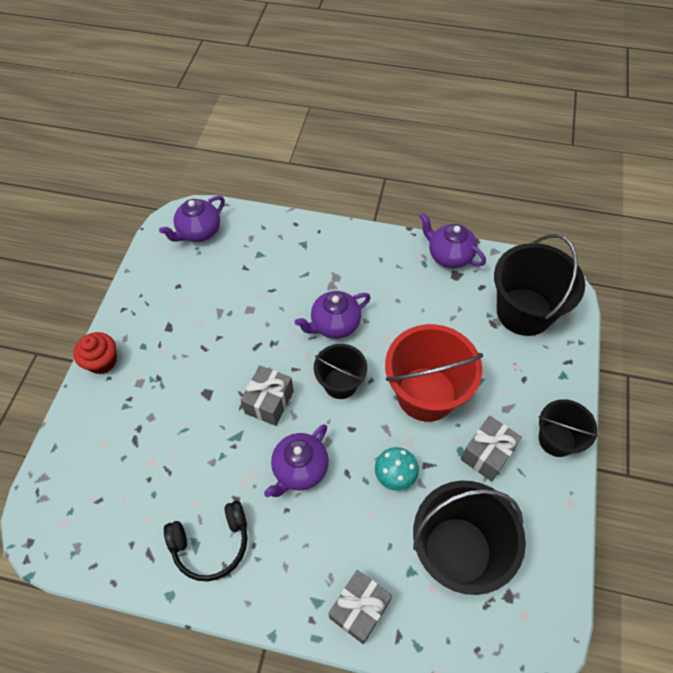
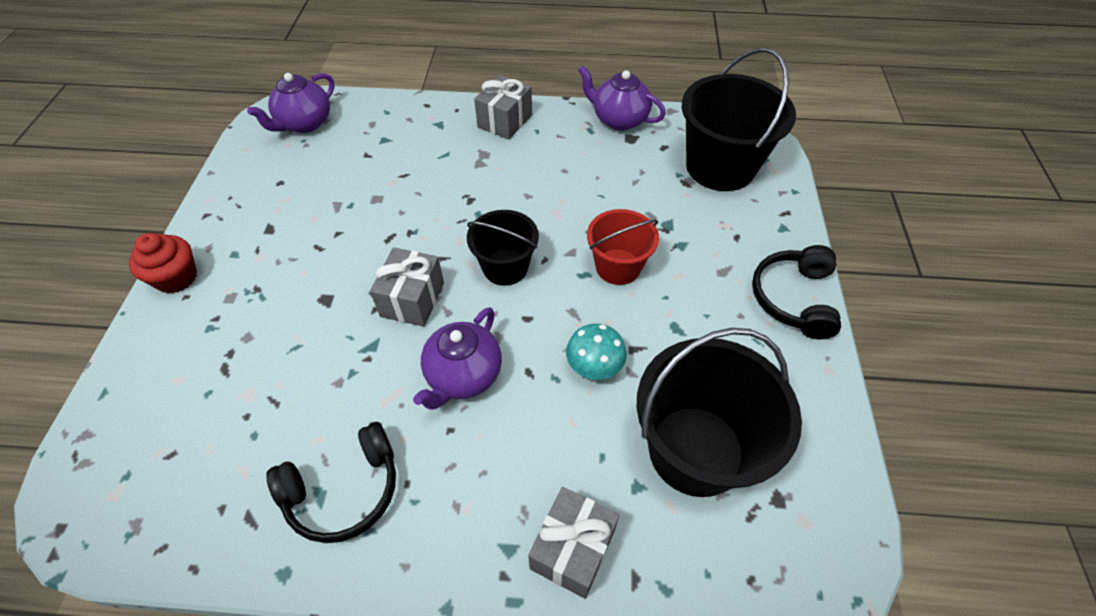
camera: 10 degrees left, 5 degrees down
(334, 324) = (489, 203): purple teapot -> none
(426, 394) = (618, 266): red bucket -> red bucket, size x0.58
(487, 454) = (710, 326): grey gift -> grey gift (505, 121)
(556, 439) = (793, 298): black bucket -> black headphones

